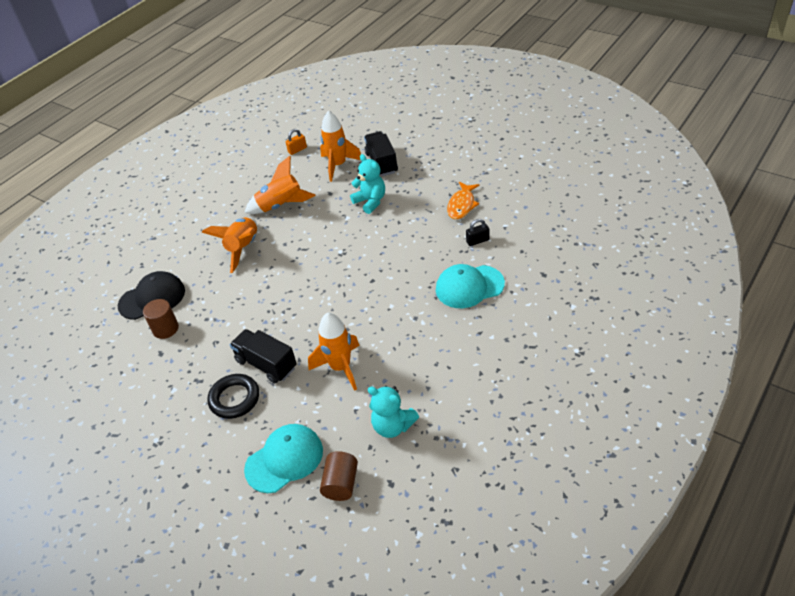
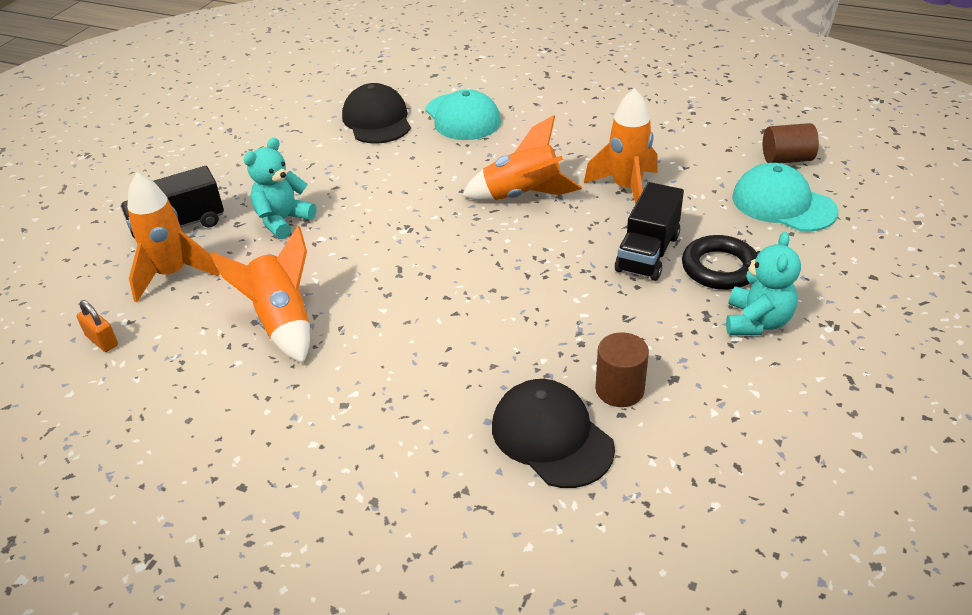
camera: 105 degrees left, 5 degrees down
(243, 248) = (402, 343): orange rocket -> orange rocket (522, 195)
(393, 426) = (693, 139): turquoise teddy bear -> turquoise teddy bear (757, 322)
(462, 205) = (301, 139): orange fish -> none
(477, 241) = (377, 120): black padlock -> black cap

